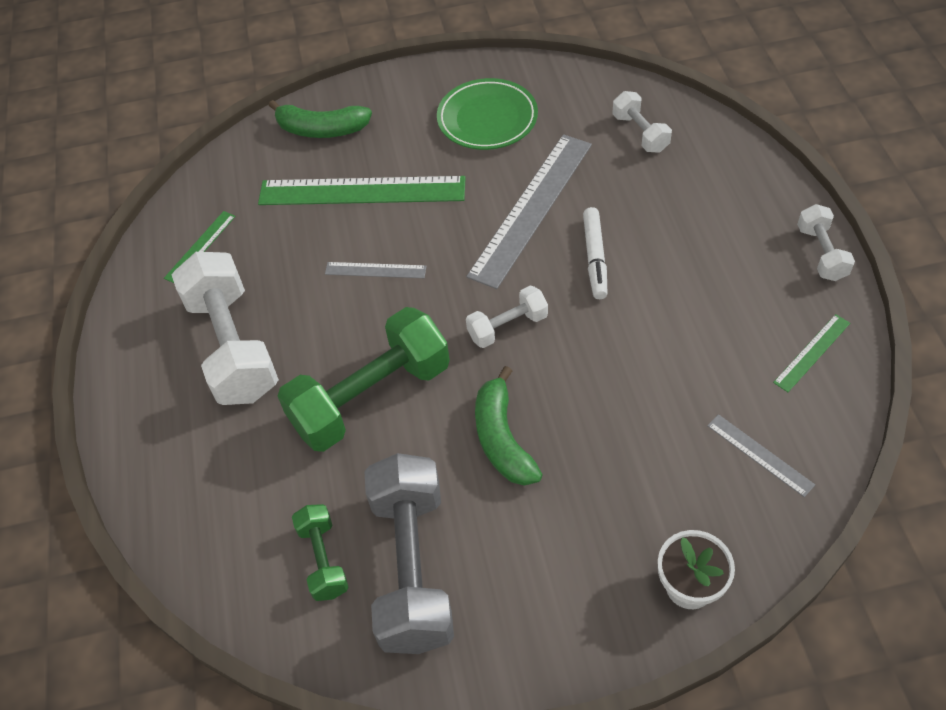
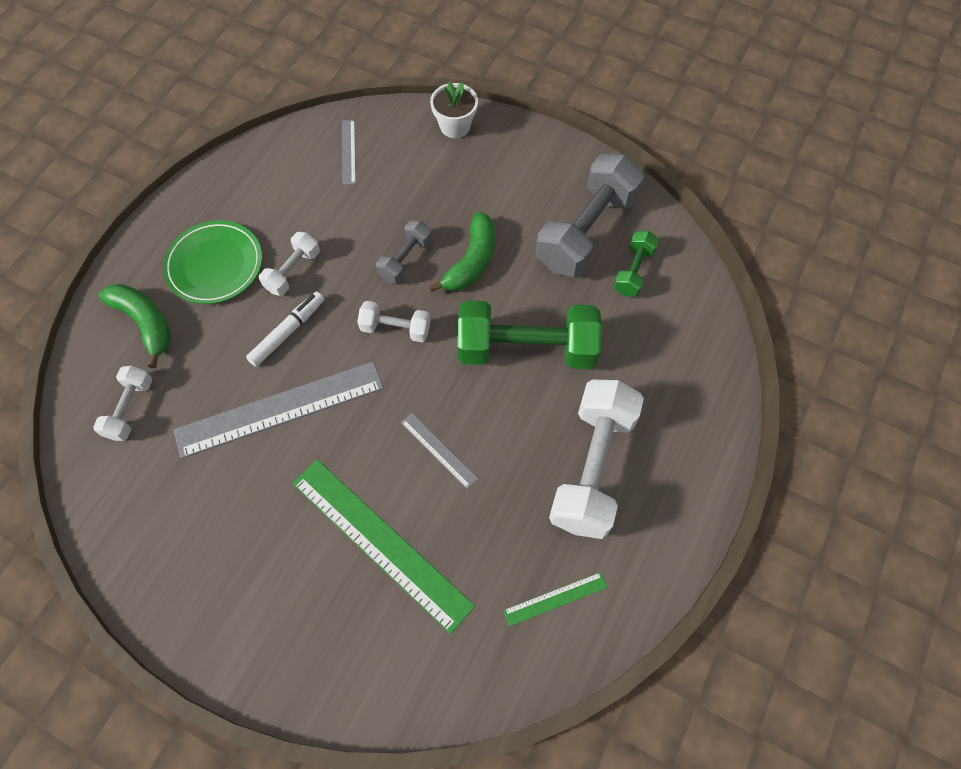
camera: 145 degrees left, 10 degrees up
(321, 130) = (350, 657): green banana -> green banana (145, 323)
(487, 119) = (211, 533): green plate -> green plate (215, 265)
(567, 391) = (405, 259): none -> grey dumbbell
(812, 352) = (251, 176): green ruler -> none
(821, 253) = (161, 223): white dumbbell -> white dumbbell (293, 271)

